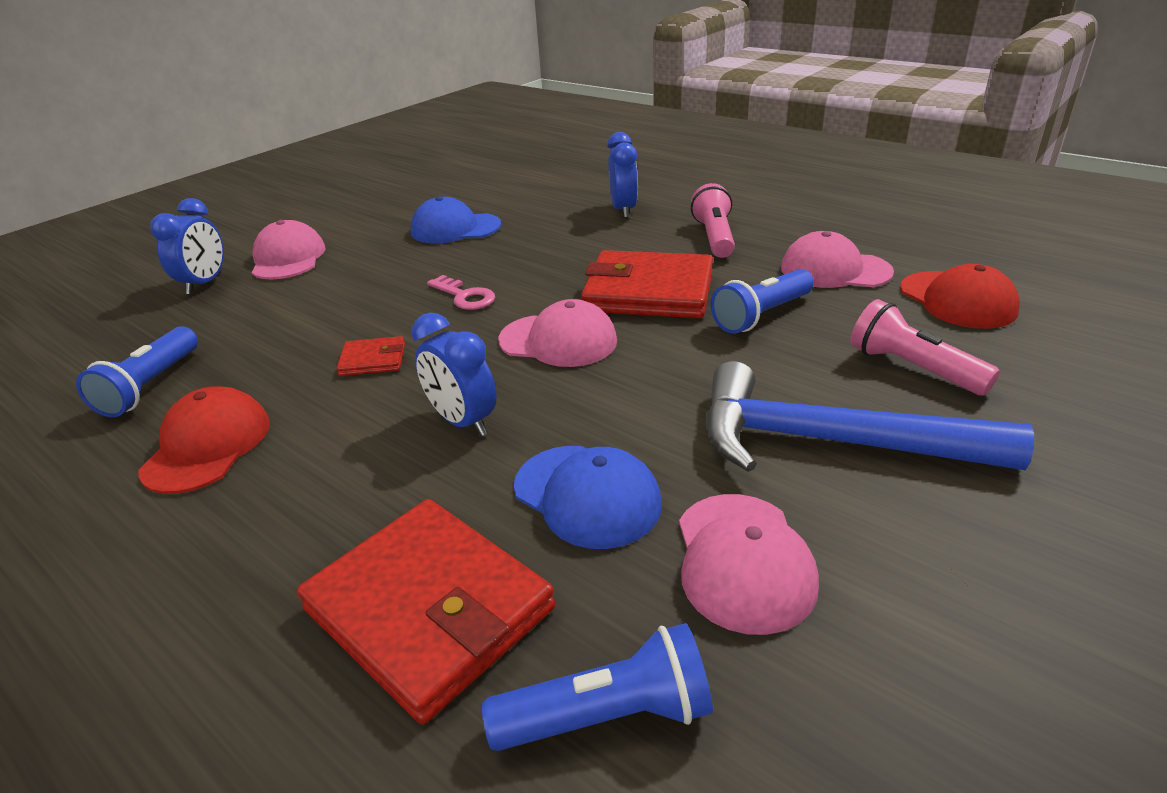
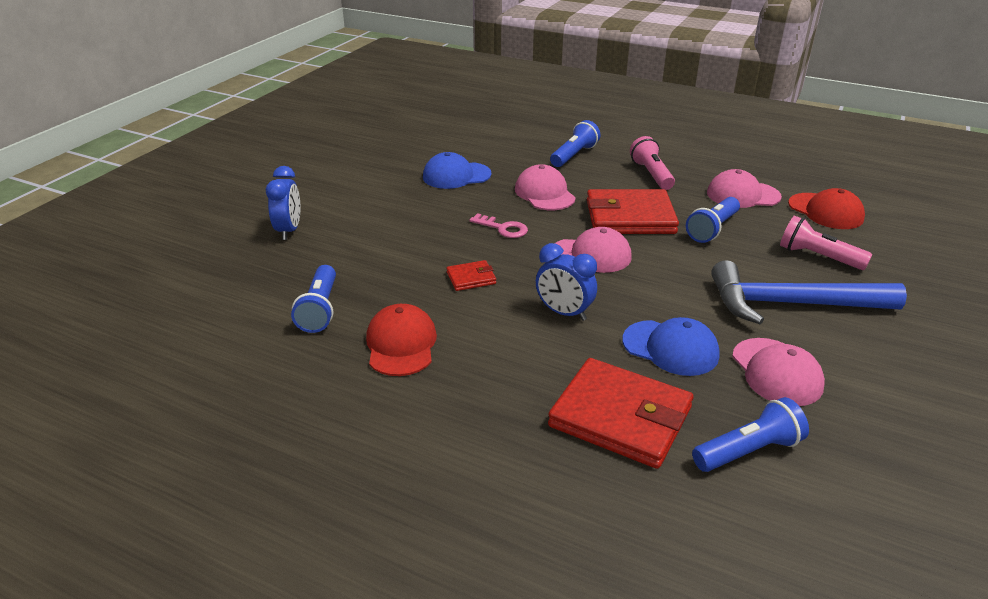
camera: 15 degrees left, 0 degrees up
(288, 258) = (340, 206): pink cap -> pink cap (544, 193)
(623, 210) = (574, 155): blue clock -> blue flashlight

